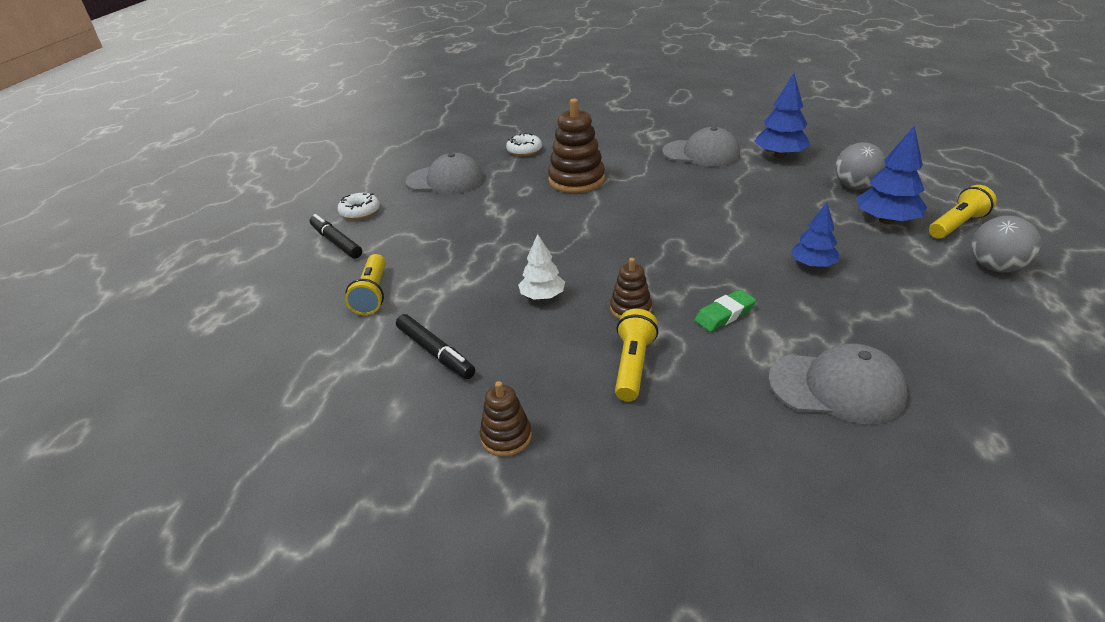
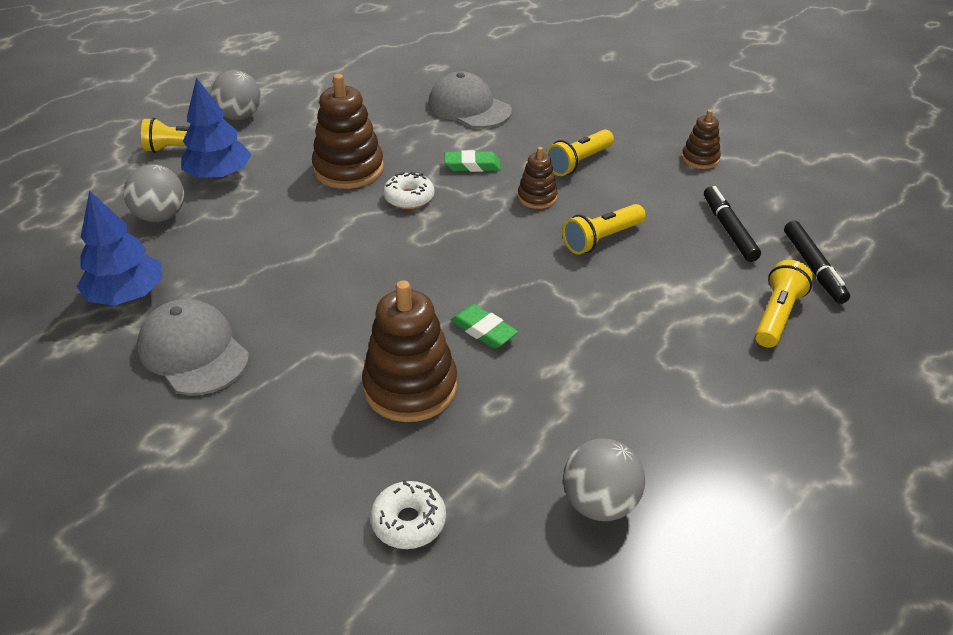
camera: 150 degrees left, 5 degrees up
(336, 242) = (818, 429): black marker -> black marker (813, 268)
(360, 212) = (772, 487): white donut -> white donut (409, 198)
(445, 180) = (599, 503): grey cap -> grey ball
(542, 296) = (601, 239): white tree -> yellow flashlight
(567, 213) = (483, 330): none -> green eraser
(812, 265) = (348, 169): blue tree -> brown stacking toy

